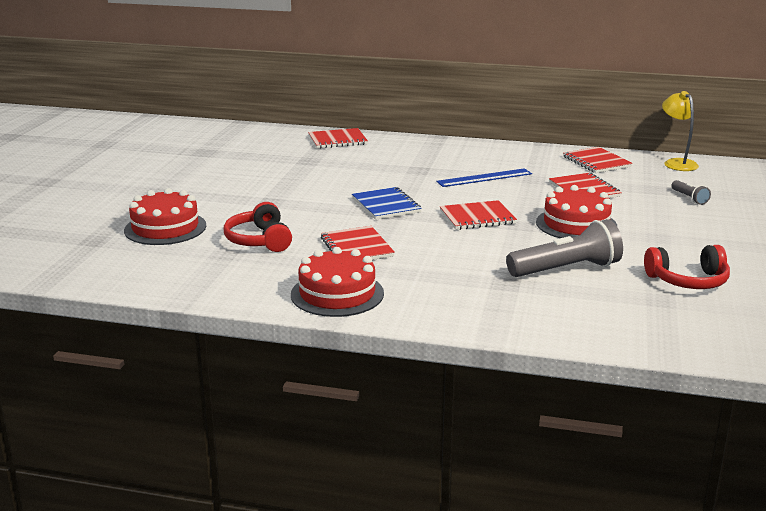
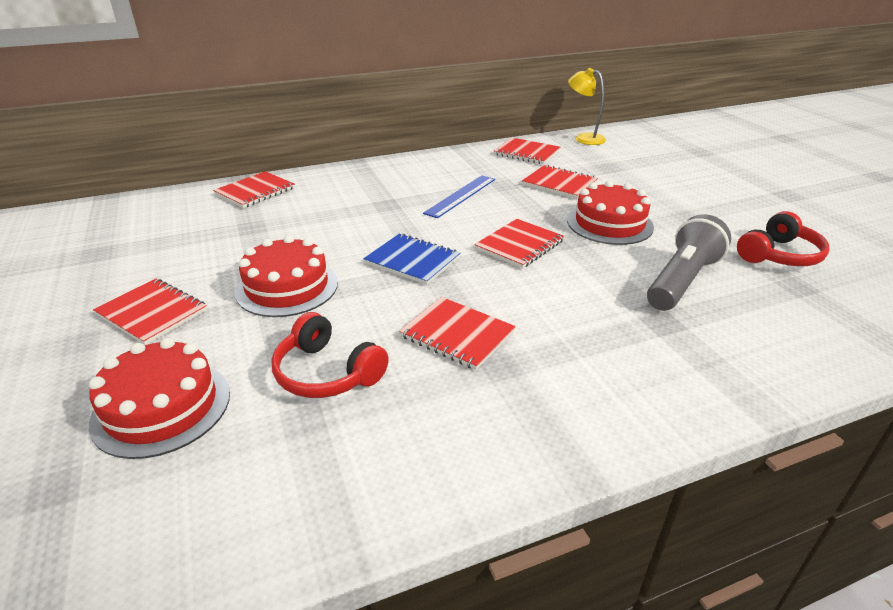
camera: 35 degrees left, 10 degrees up
(202, 188) = (152, 313): none -> red notebook
(337, 294) = (531, 424): red cake -> red cake (287, 287)
(689, 198) = (644, 169): grey flashlight -> none

